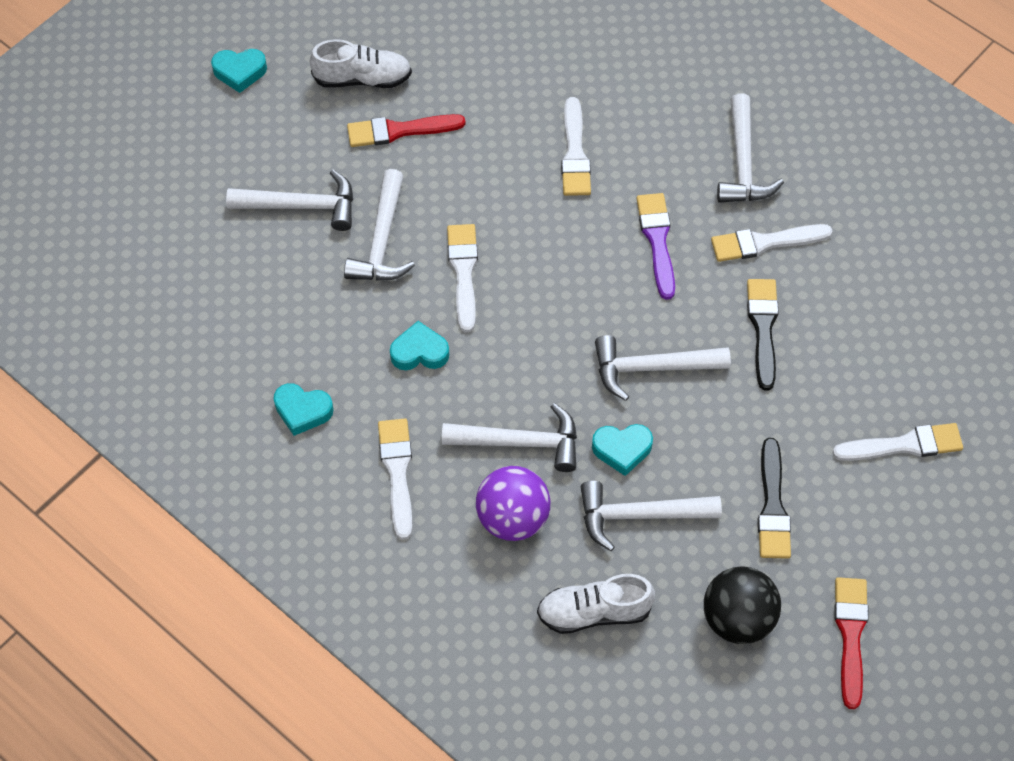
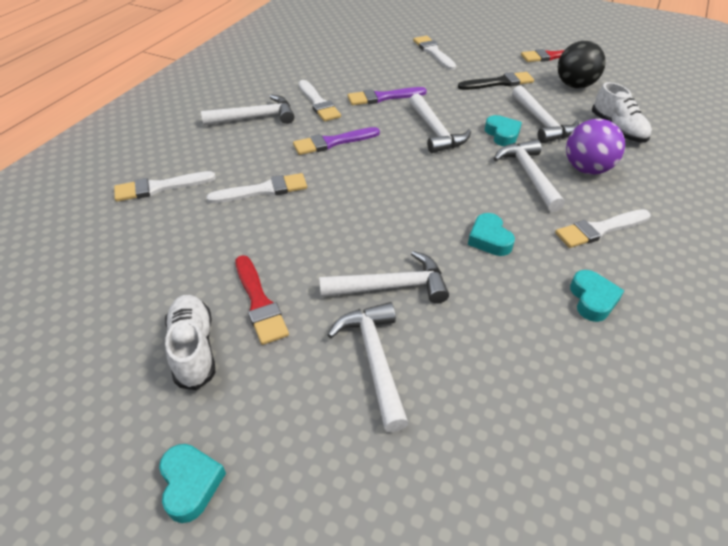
camera: 105 degrees left, 15 degrees down
(463, 272) = (401, 229): white brush -> white brush (160, 187)
(763, 328) = (383, 97): black brush -> purple brush

